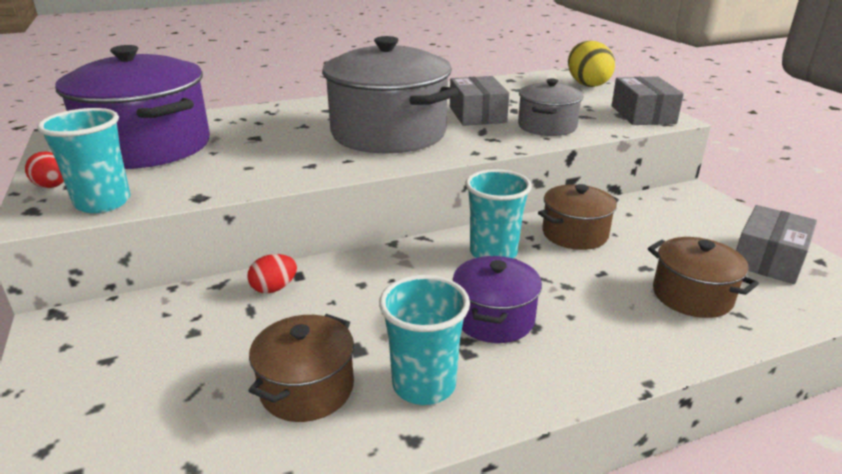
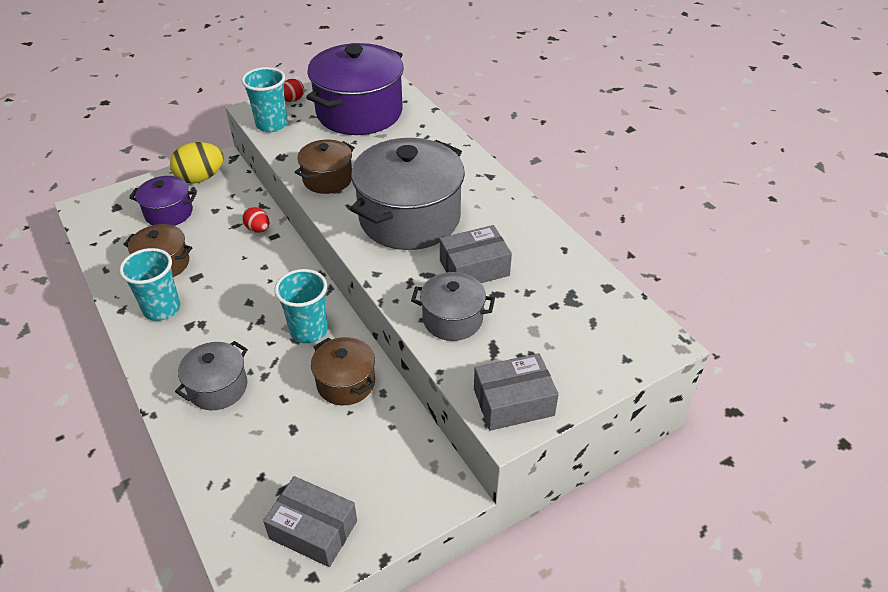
camera: 80 degrees right, 15 degrees up
(494, 318) = (223, 336): purple pot -> purple pot (169, 213)
(587, 84) = (618, 357): yellow egg -> yellow egg (201, 178)
(590, 322) = (218, 387): none -> grey pot
(692, 296) = (251, 455): brown pot -> brown pot (327, 179)

